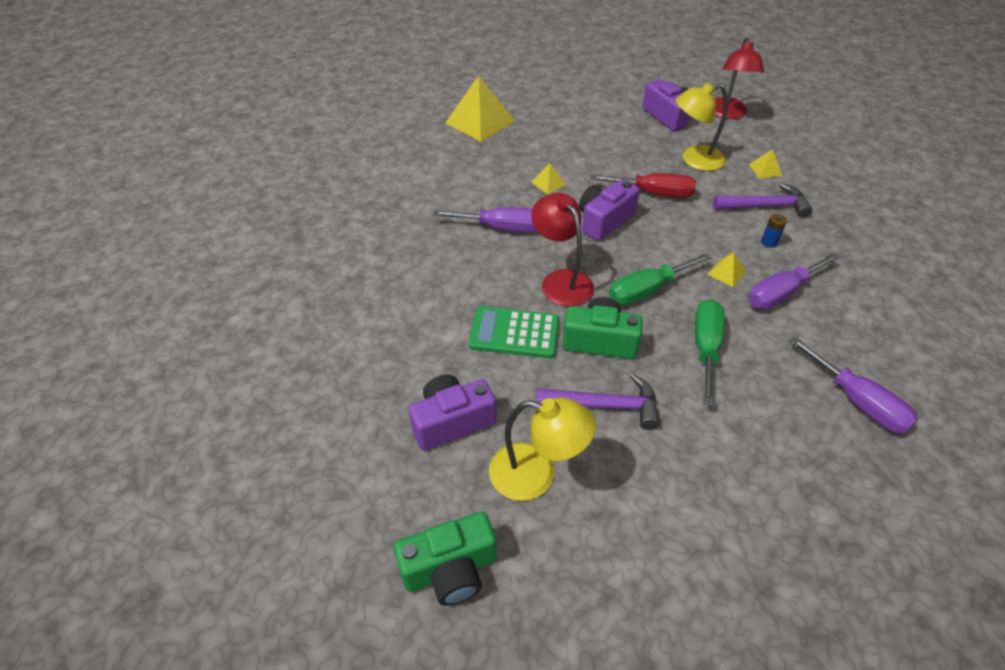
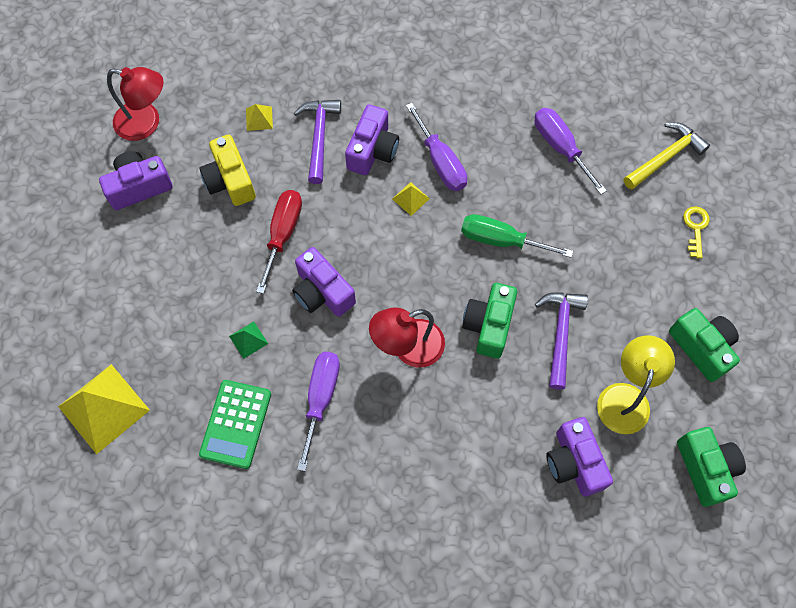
camera: 85 degrees left, 20 degrees up
(514, 333) = (475, 400): green calculator -> green calculator (236, 424)
(548, 183) = (248, 340): yellow pyramid -> green pyramid
(621, 570) = (702, 347): none -> green camera
(647, 290) = (428, 272): green screwdriver -> none
(694, 160) = (230, 180): yellow lamp -> yellow camera
(769, 242) = (372, 150): blue battery -> purple camera
(808, 568) = (695, 228): none -> yellow key
(857, 401) = (560, 147): purple screwdriver -> purple screwdriver turned 90 degrees counterclockwise
(908, 528) = (665, 157): none -> yellow hammer

